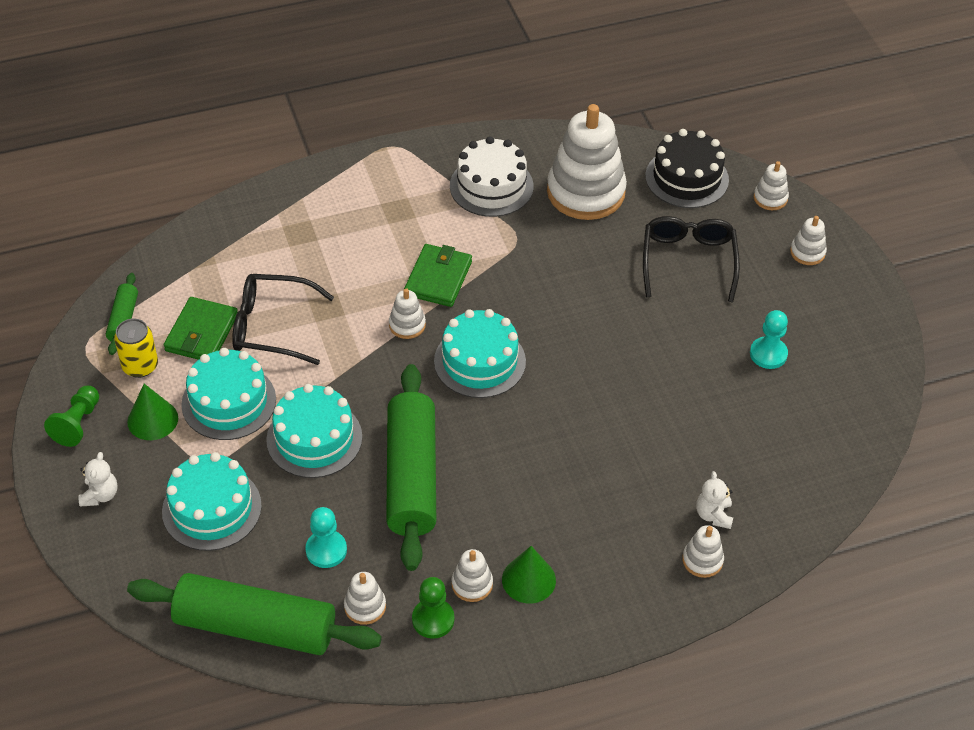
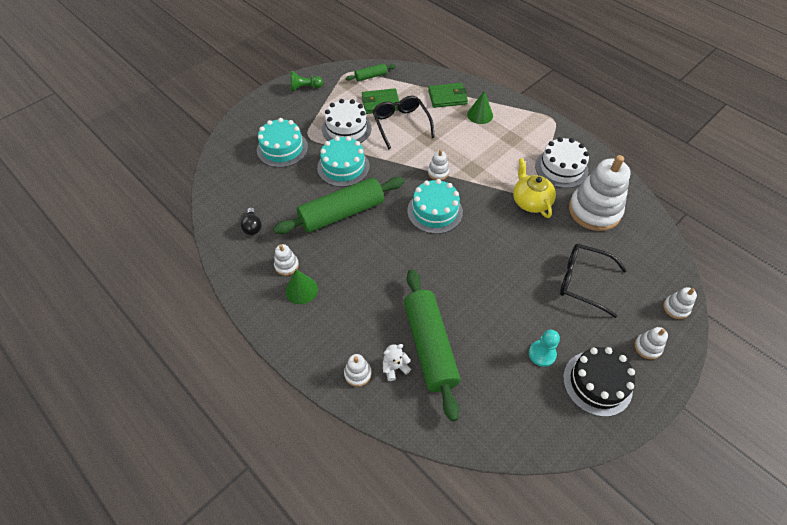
camera: 65 degrees right, 5 degrees up
(100, 495) = (270, 111): white teddy bear -> none
(140, 366) = (348, 92): yellow can -> none
(152, 420) = (321, 109): green cone -> green cone (480, 115)
(229, 402) = (346, 129): turquoise cake -> white cake
(255, 626) = (223, 191): green rolling pin -> green rolling pin (430, 346)
(326, 550) = (279, 198): turquoise pawn -> none
(365, 606) = (253, 227): white stacking toy -> black light bulb
(433, 619) = (257, 257): green pawn -> none
(438, 278) = (478, 172): green wallet -> green wallet (447, 97)
(529, 248) = (530, 201): none -> yellow teapot
(687, 178) = (651, 256): black cake -> black cake (597, 383)
(688, 261) = (583, 281): black glasses -> black glasses turned 135 degrees counterclockwise

